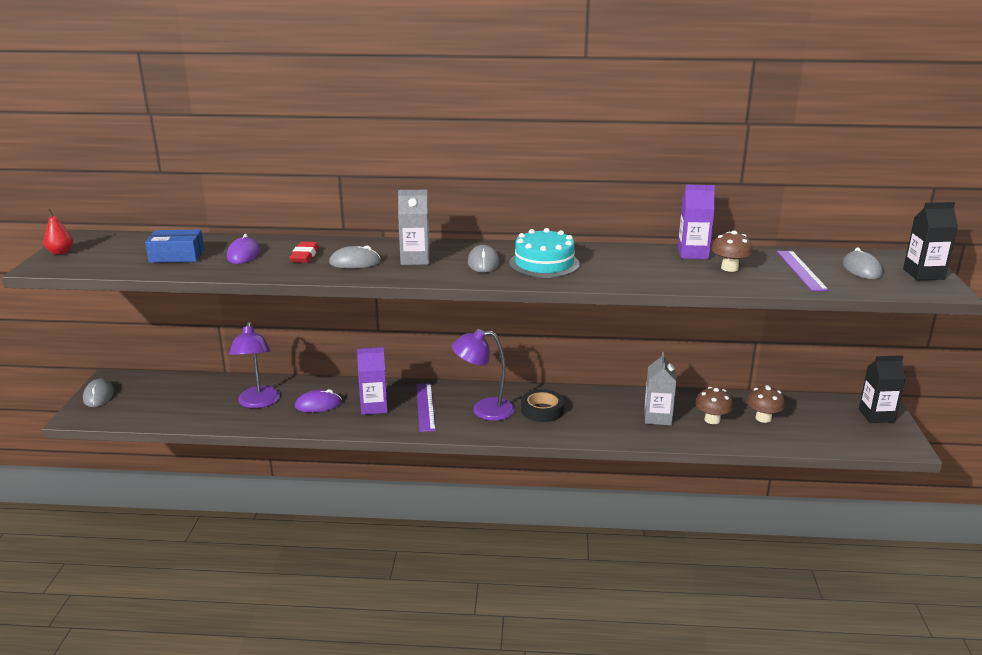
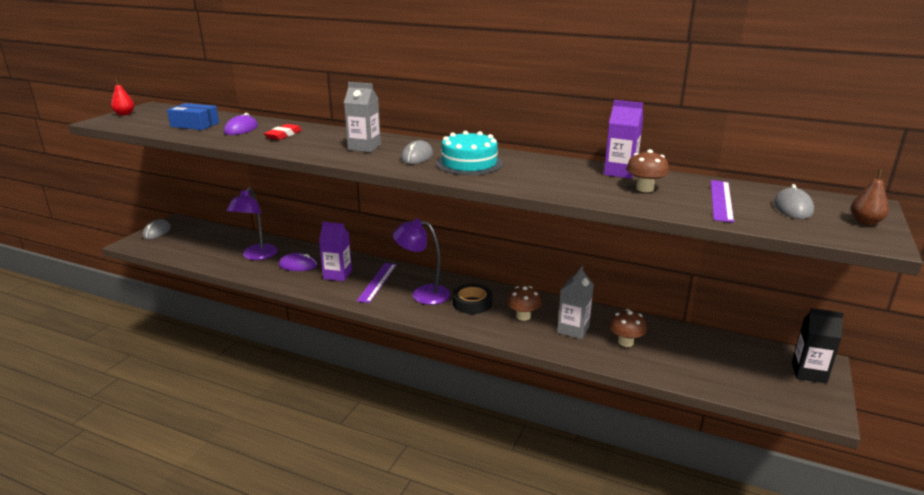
camera: 20 degrees right, 0 degrees up
(355, 262) = (314, 144): grey mouse -> none
(763, 418) = (680, 351): brown mushroom -> brown mushroom (523, 316)
(923, 274) = (865, 222): black carton -> brown pear

